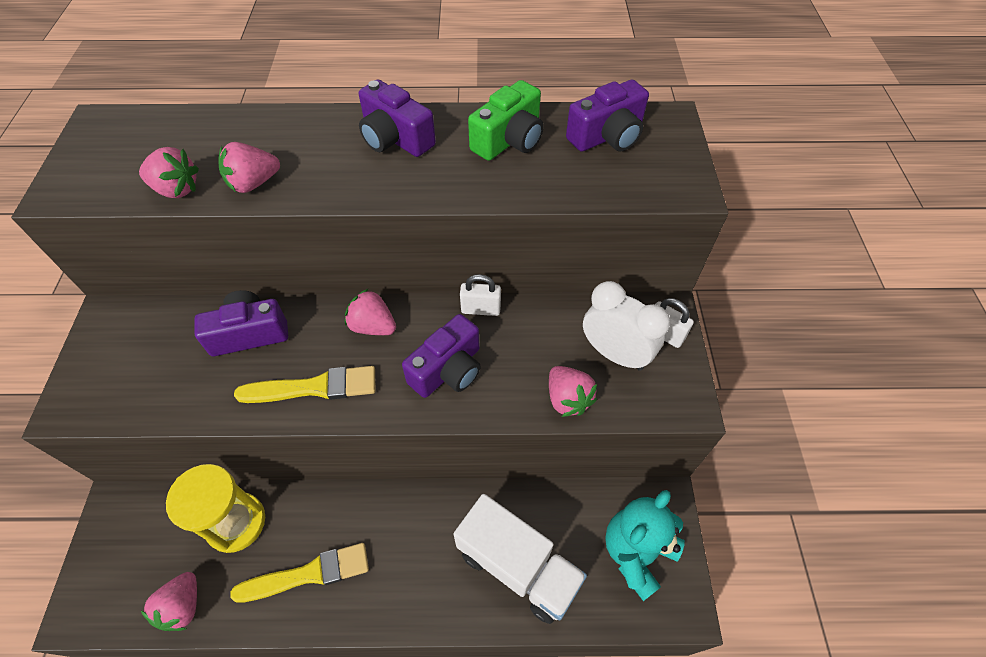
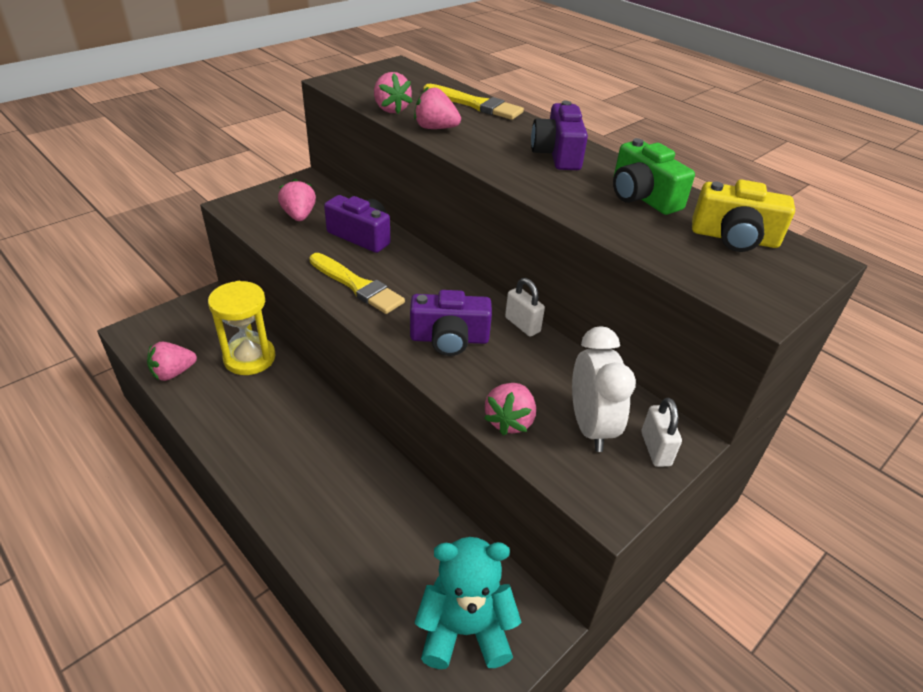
camera: 45 degrees right, 15 degrees down
(308, 574) = (247, 418): yellow brush -> yellow brush (475, 104)
(373, 326) = (436, 282): pink strawberry -> pink strawberry (299, 216)
(509, 140) = (642, 197): green camera -> green camera turned 60 degrees clockwise
(517, 566) = (367, 543): white truck -> none
(607, 136) = (734, 238): purple camera -> yellow camera

